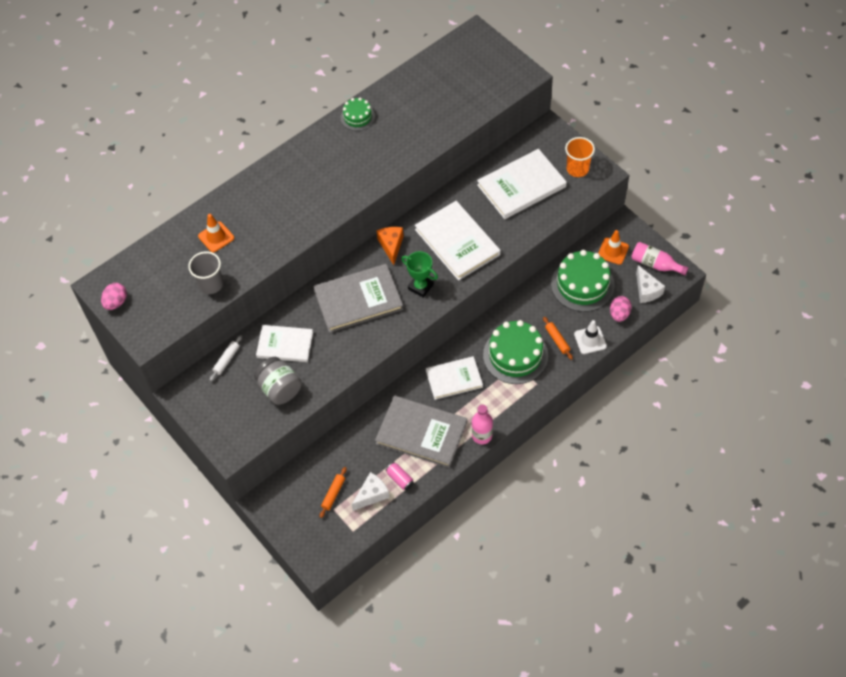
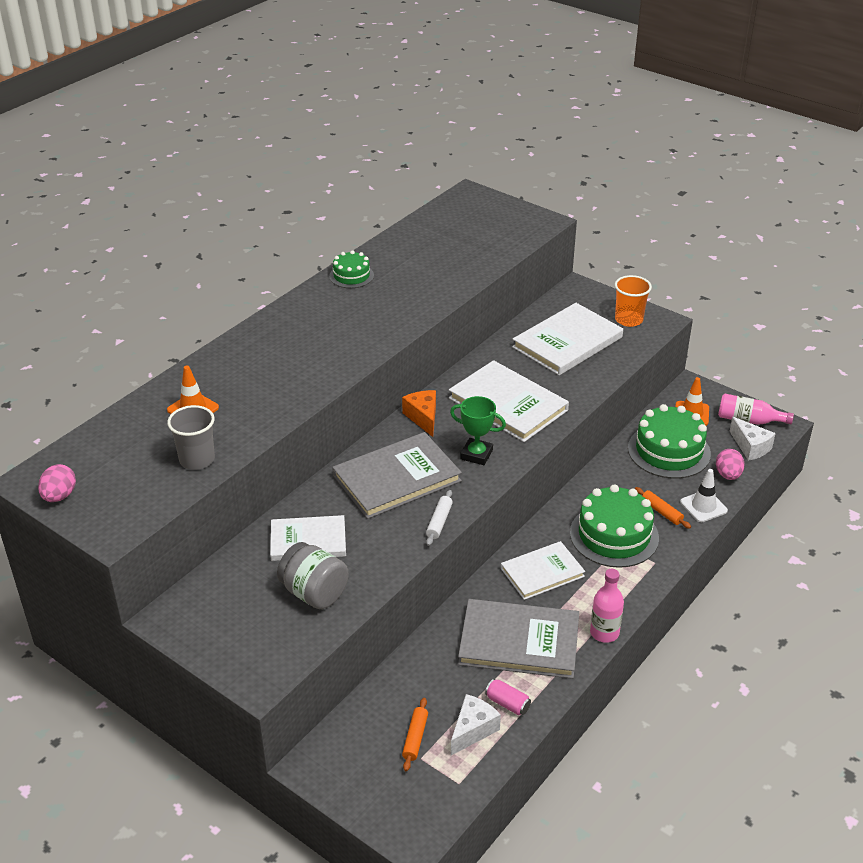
camera: 15 degrees left, 20 degrees down
(226, 360) = (227, 569): white rolling pin -> white rolling pin (439, 522)

